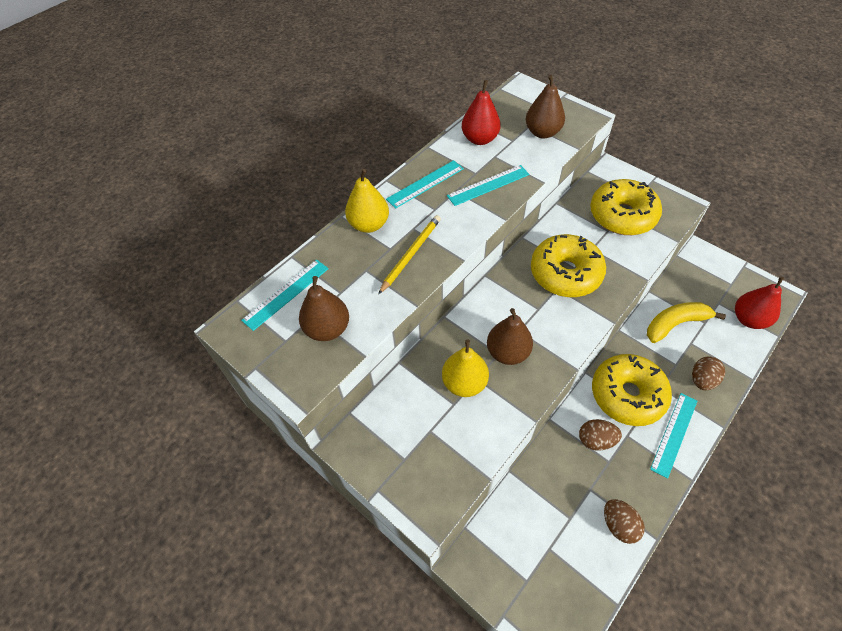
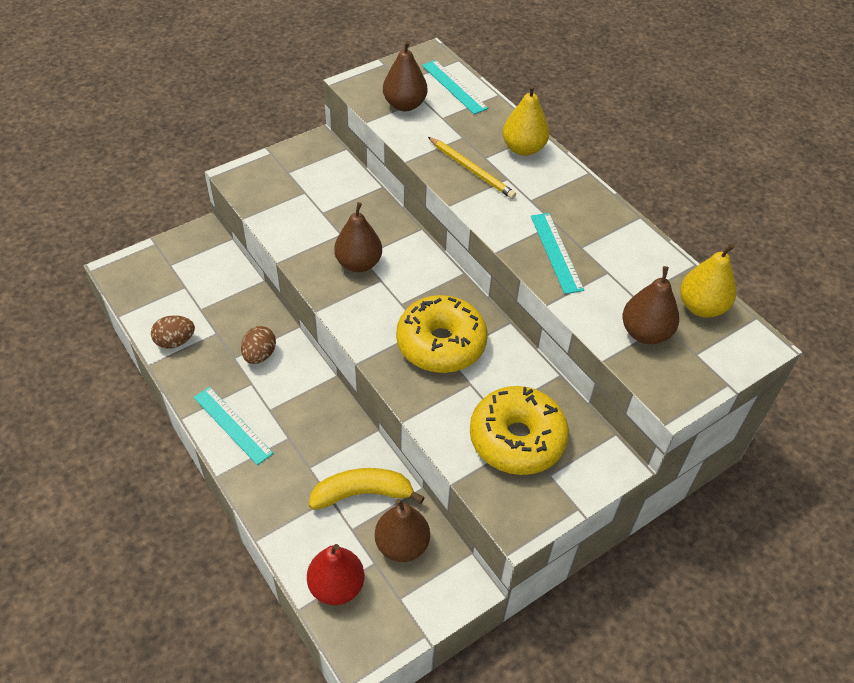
camera: 100 degrees right, 5 degrees down
(425, 184) = (573, 201): turquoise ruler -> none
(464, 383) = (340, 224): yellow pear -> yellow pear (701, 307)
(480, 139) = (644, 266): red pear -> none
(627, 395) = (294, 402): yellow donut -> none
(675, 324) = (363, 493): yellow banana -> yellow banana turned 90 degrees counterclockwise
(697, 292) = (402, 545): none -> brown pear
(702, 380) = (279, 484): brown egg -> none

